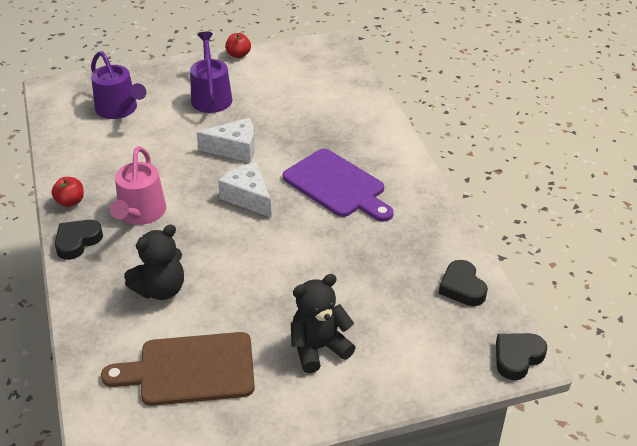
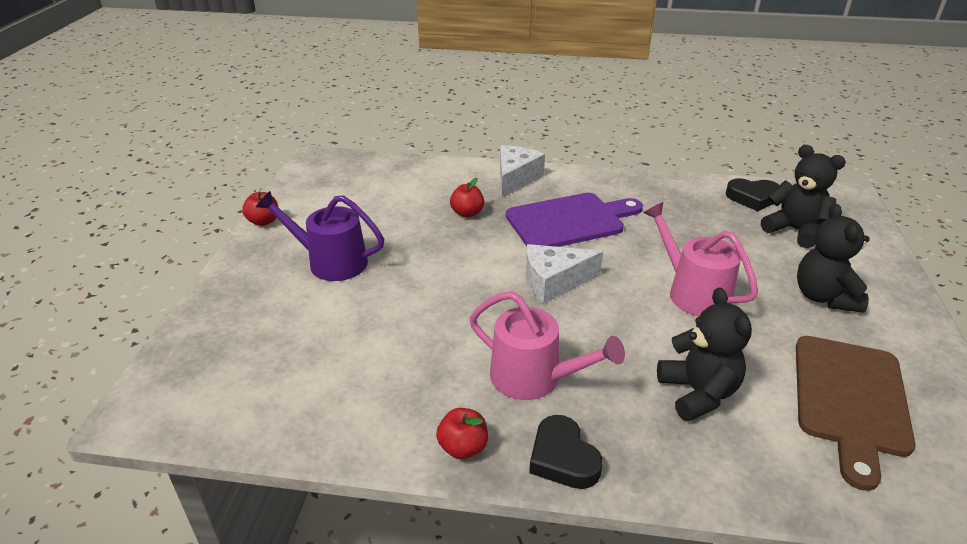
camera: 65 degrees left, 5 degrees down
(119, 109) = (276, 347): purple watering can -> none
(235, 149) = (454, 269): white cheese -> white cheese (516, 178)
(278, 270) = (693, 292): none -> pink watering can
(311, 133) = (467, 213): none -> red apple
(420, 322) = (794, 230): none -> black teddy bear
(517, 358) = (847, 198): black heart -> none

